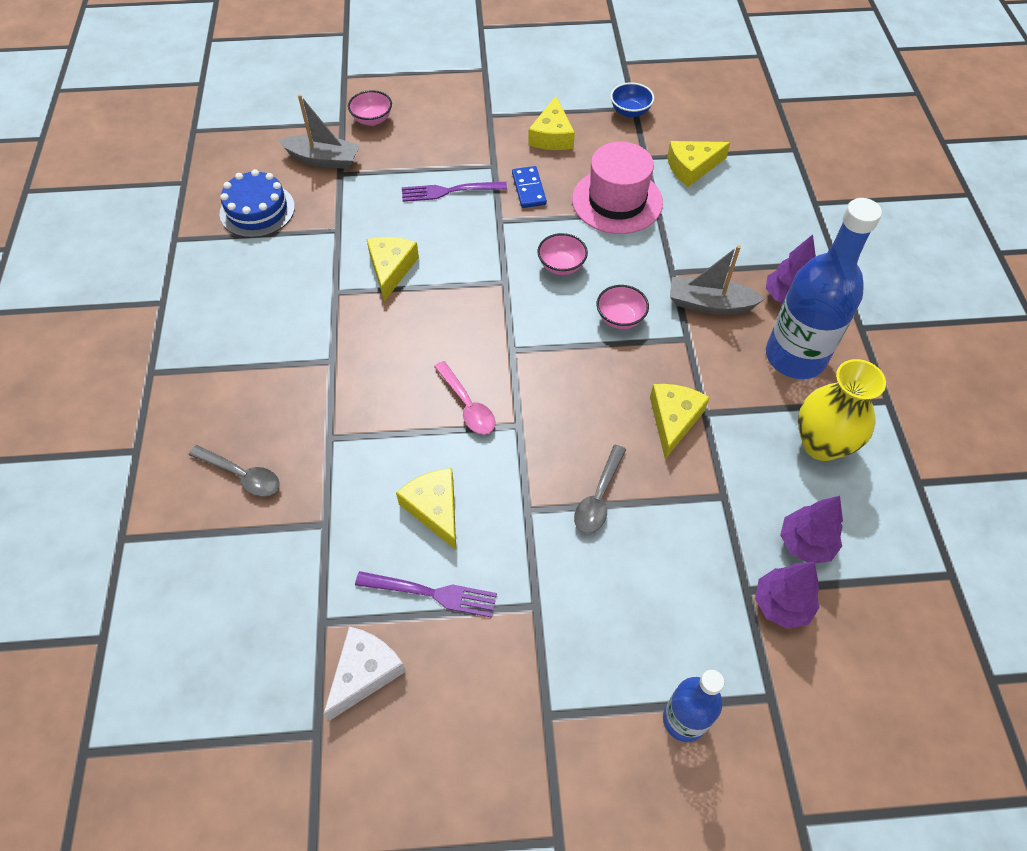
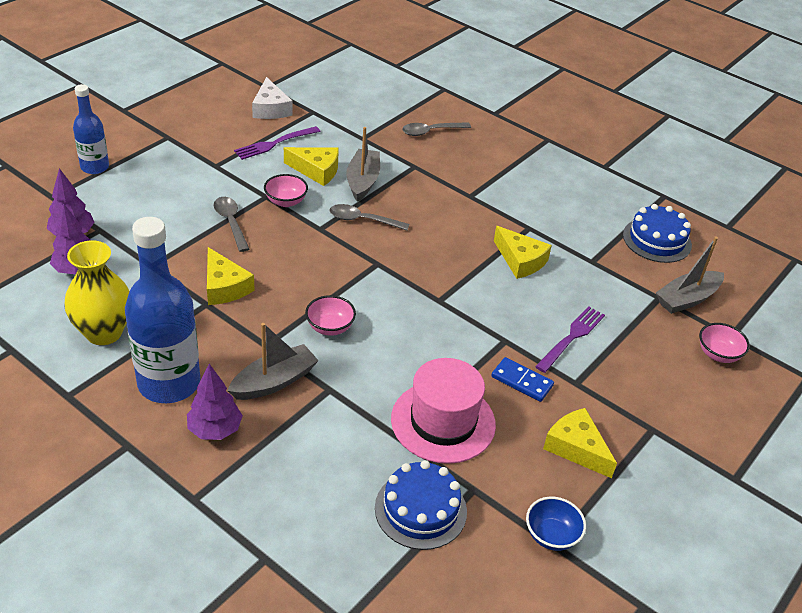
camera: 130 degrees right, 15 degrees down
(407, 456) = (362, 181): none -> grey boat
(467, 405) = (363, 220): pink spoon -> grey spoon
(561, 266) = (416, 337): pink bowl -> pink bowl (286, 201)
(692, 167) = (420, 509): yellow cheese -> blue cake

